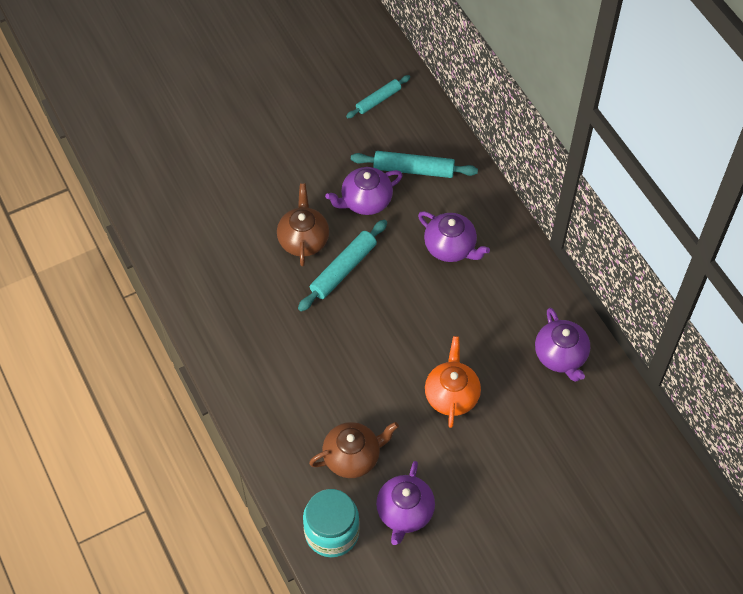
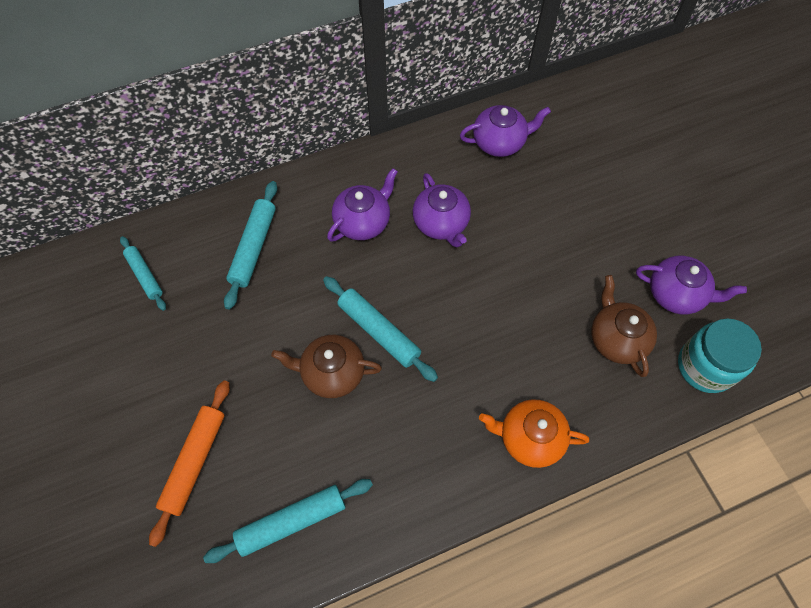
camera: 85 degrees left, 5 degrees up
(186, 227) = (291, 521): none -> turquoise rolling pin
(227, 161) = (195, 462): none -> orange rolling pin
(365, 201) = (288, 301): purple teapot -> purple teapot (441, 224)
(451, 395) = (542, 239): orange teapot -> orange teapot (529, 438)

